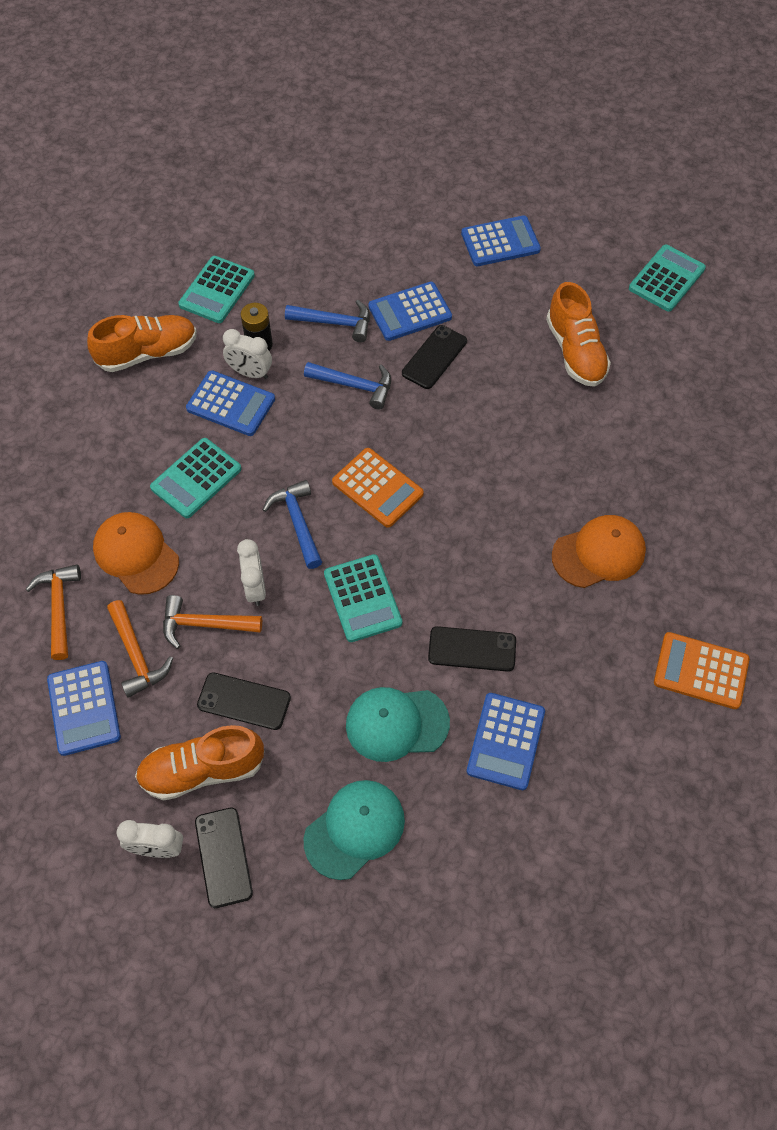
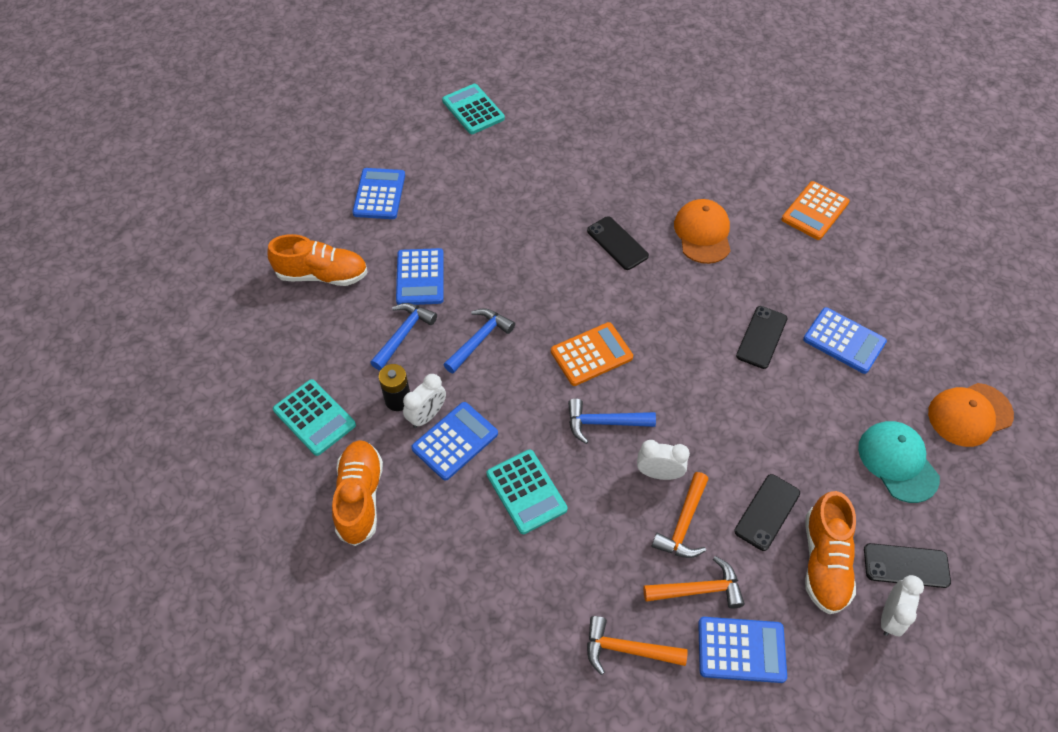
camera: 70 degrees left, 5 degrees down
(136, 554) = (591, 564): orange cap -> orange cap (969, 414)
(362, 598) = (694, 396): turquoise calculator -> none
(396, 724) = (813, 406): turquoise cap -> none
(434, 357) = (476, 275): black phone -> black phone (617, 243)
(575, 352) = (515, 185): orange shoe -> orange shoe (322, 275)

